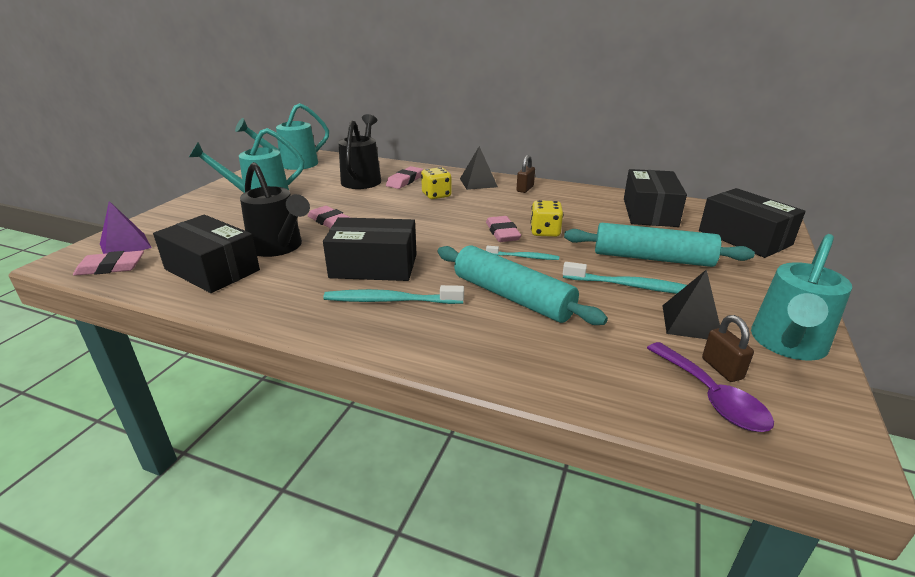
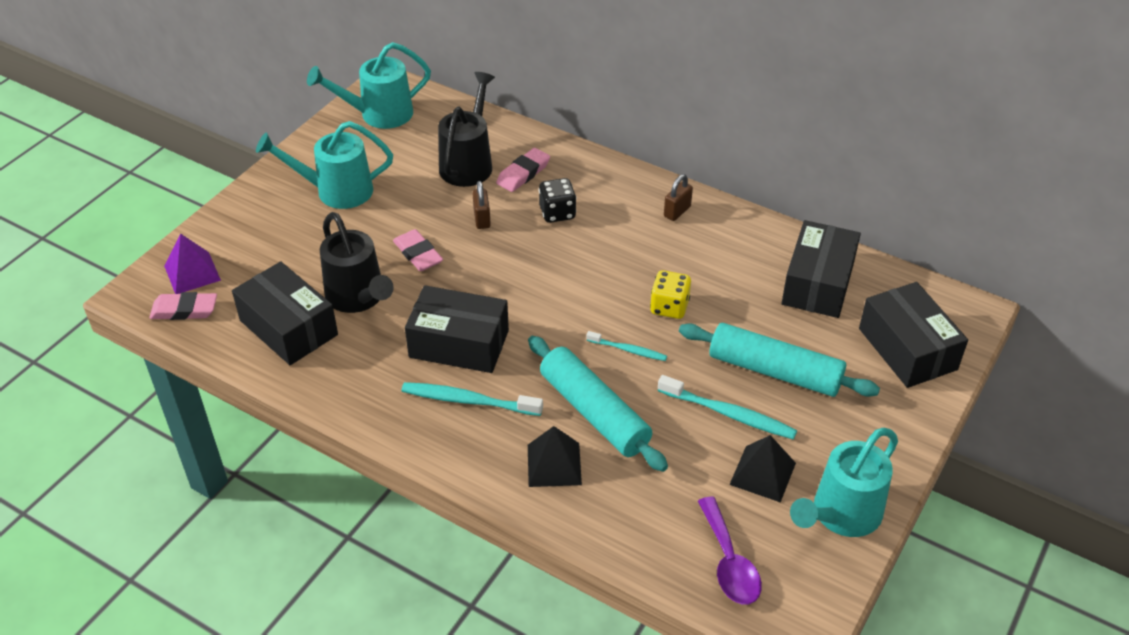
camera: 10 degrees right, 15 degrees up
(436, 195) = (557, 213): yellow dice -> black dice
(478, 182) = (619, 189): black pyramid -> black pyramid (554, 464)
(502, 233) = (618, 302): pink eraser -> none
(722, 369) = (757, 534): brown padlock -> brown padlock (482, 219)

